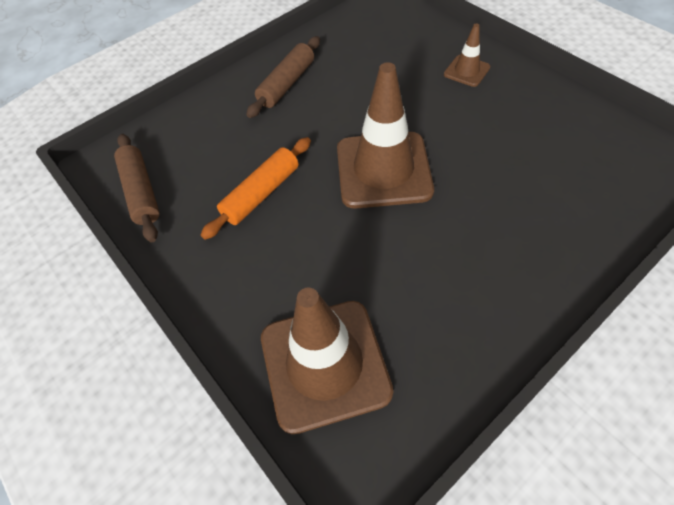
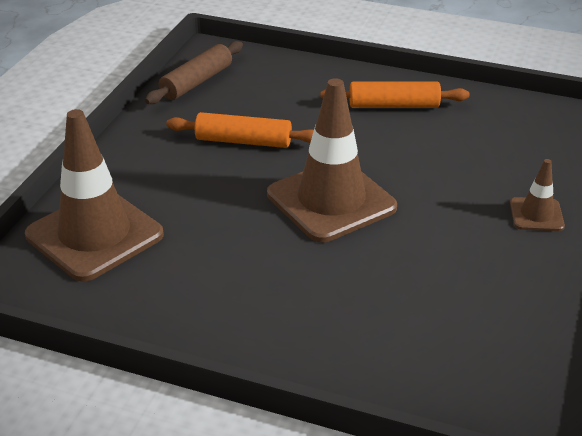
camera: 55 degrees right, 20 degrees down
(287, 84) = (393, 105): brown rolling pin -> orange rolling pin

